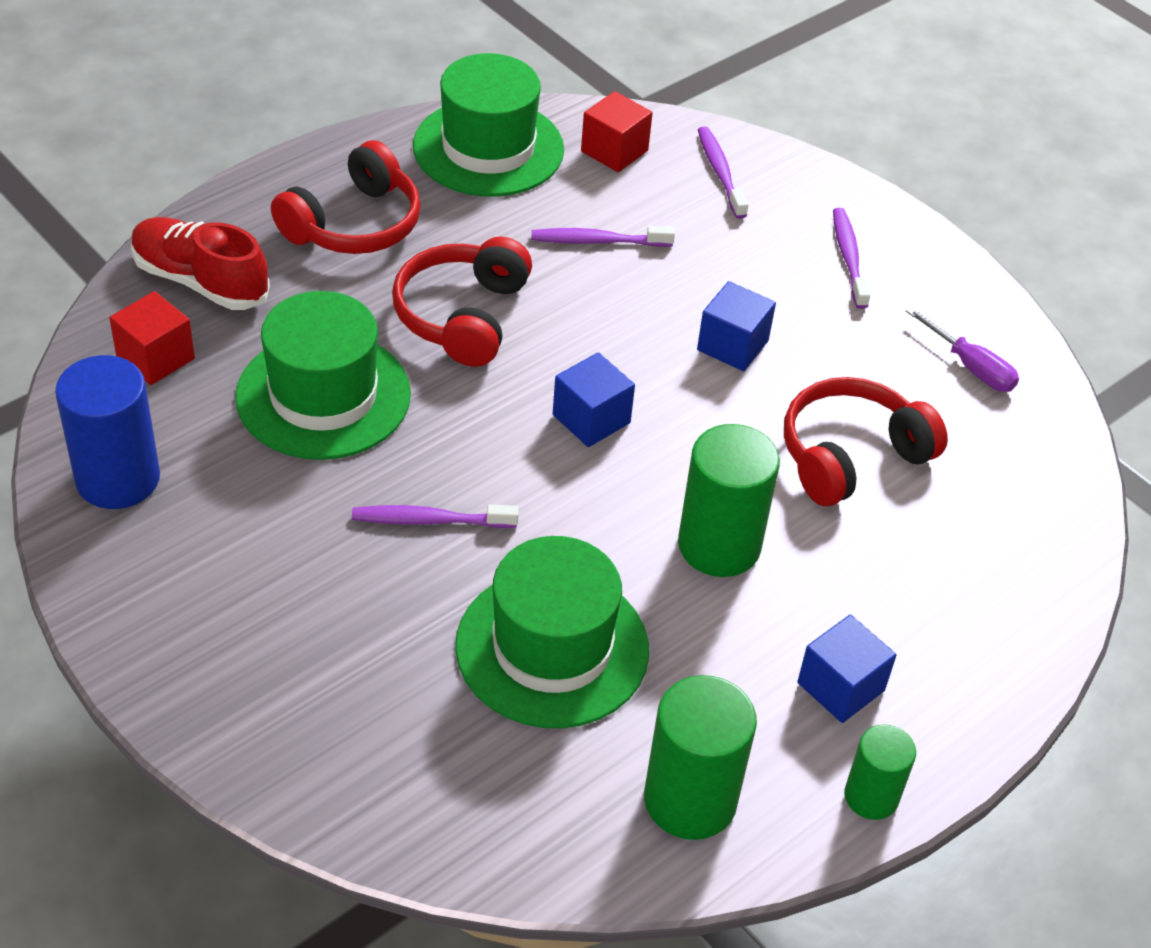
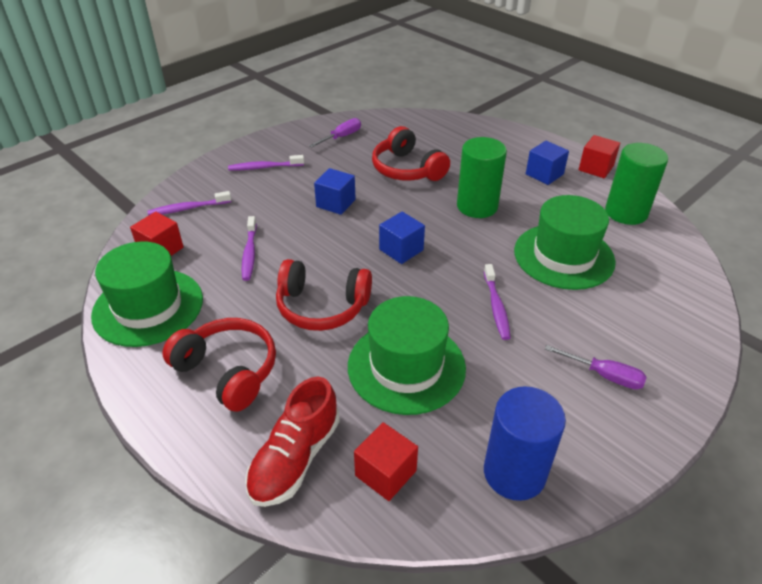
camera: 90 degrees left, 5 degrees down
(254, 624) = (604, 375): none -> purple screwdriver
(871, 796) = (596, 168): green cylinder -> red cube

